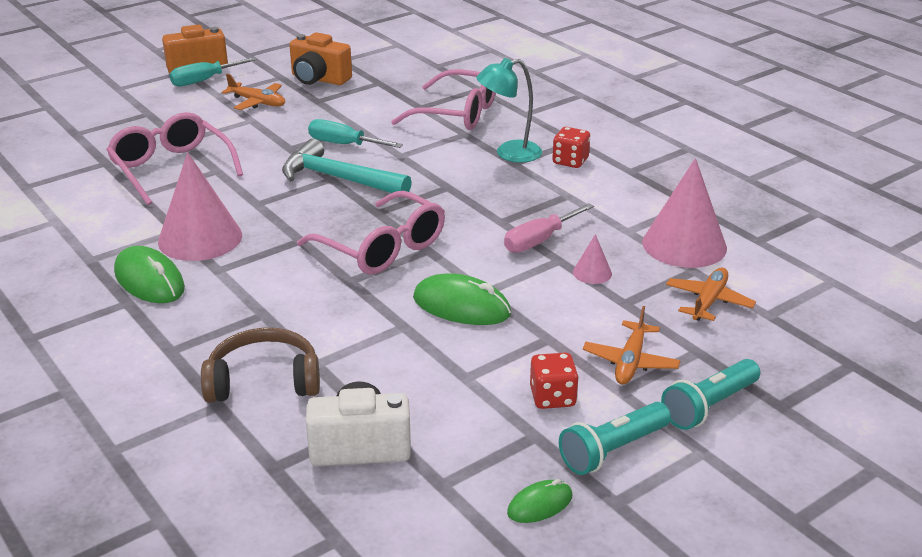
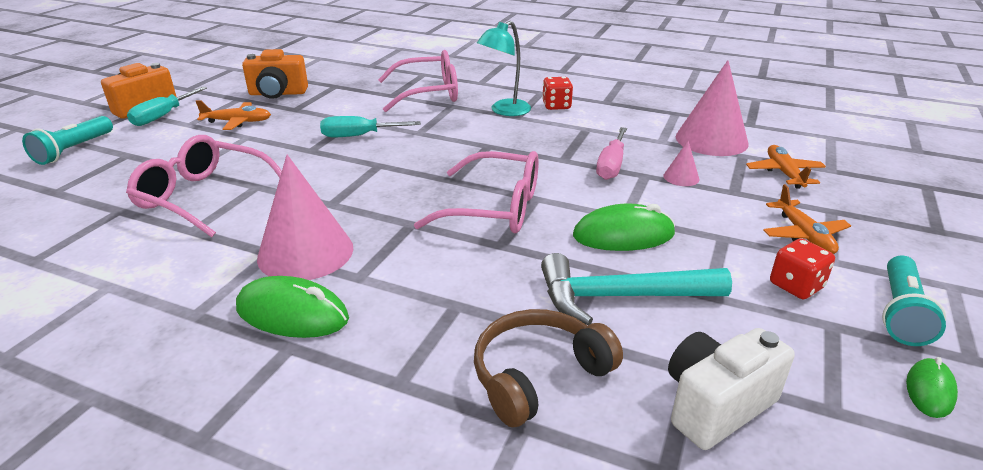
camera: 30 degrees left, 0 degrees up
(338, 178) = (385, 163): turquoise hammer -> turquoise hammer (620, 297)
(709, 406) = (901, 249): turquoise flashlight -> turquoise flashlight (73, 150)

